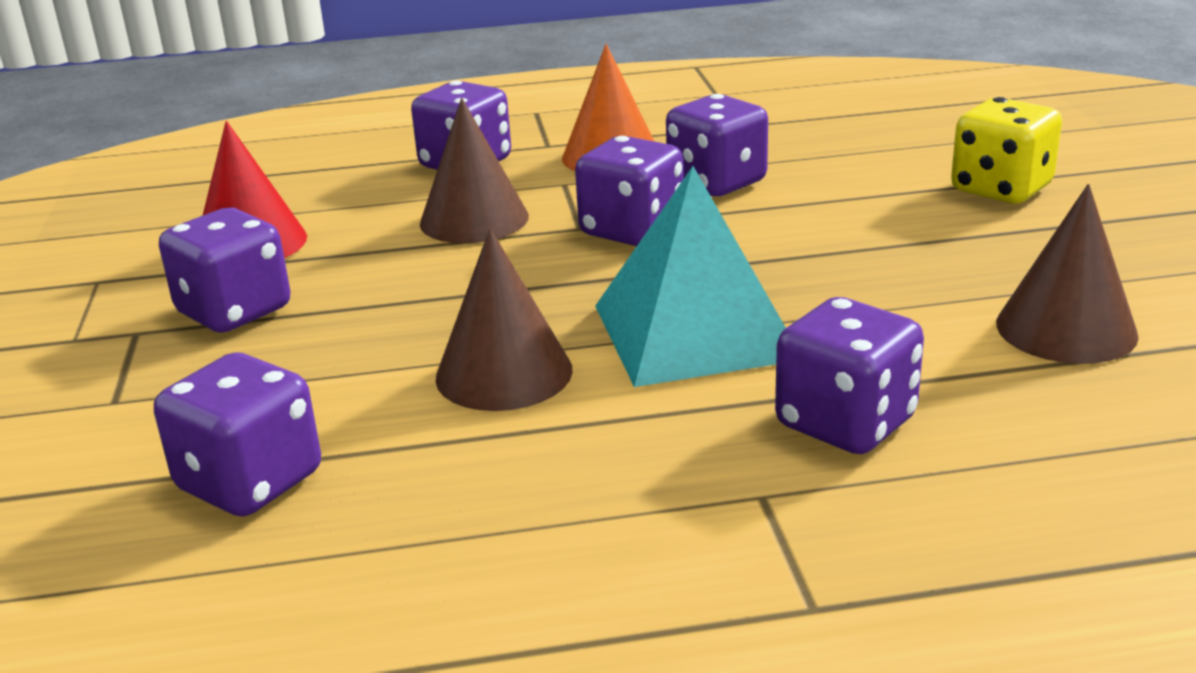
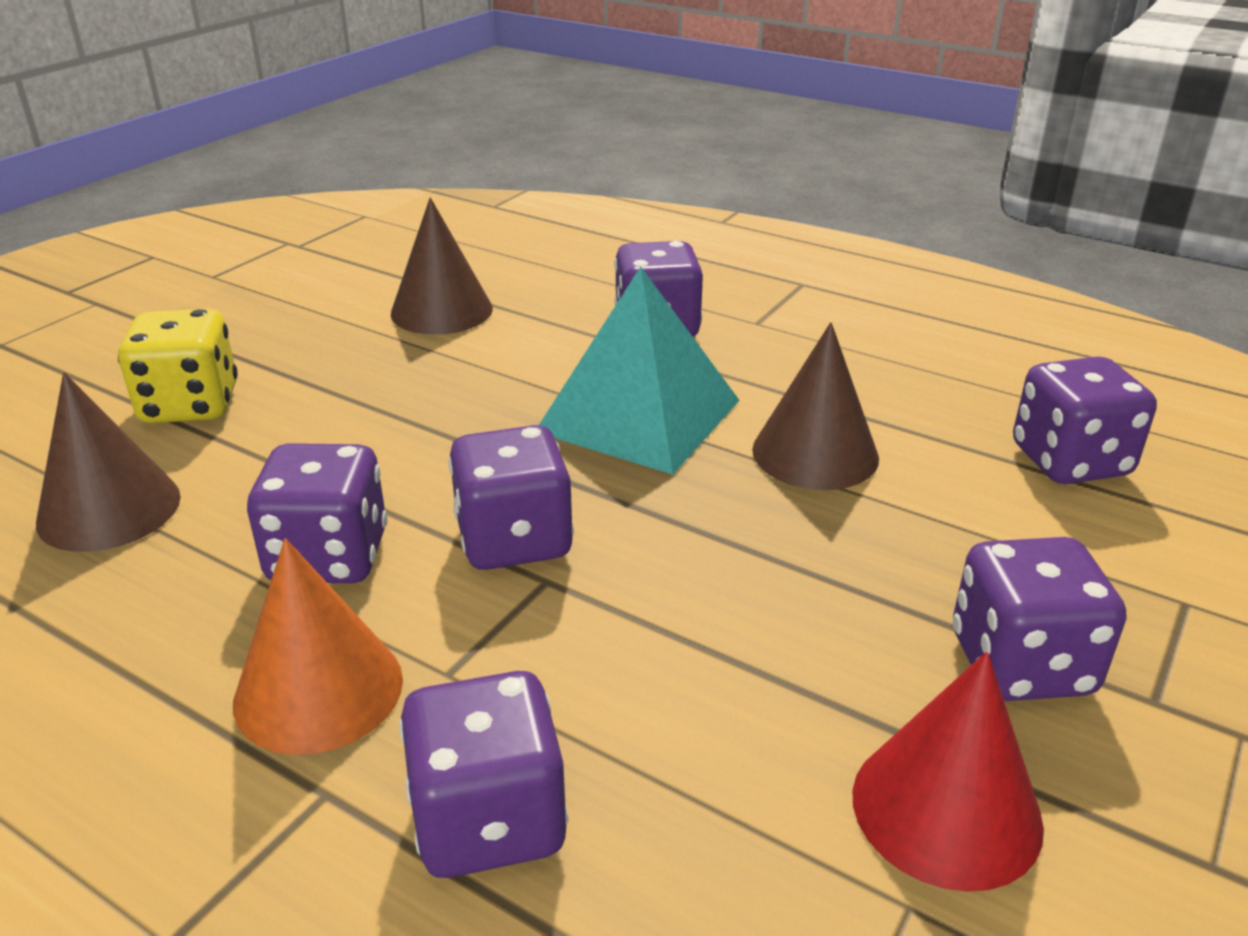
camera: 140 degrees left, 5 degrees up
(474, 219) = (630, 665): brown cone -> brown cone (109, 509)

